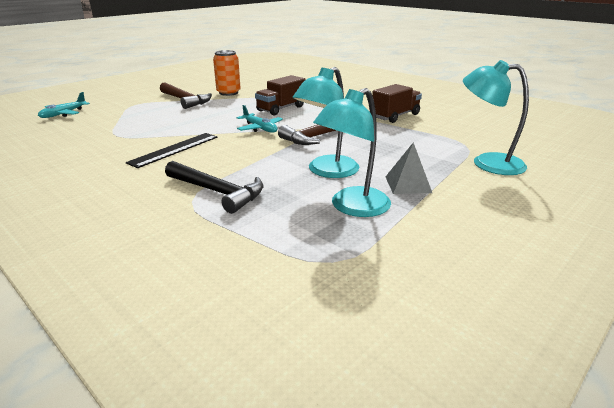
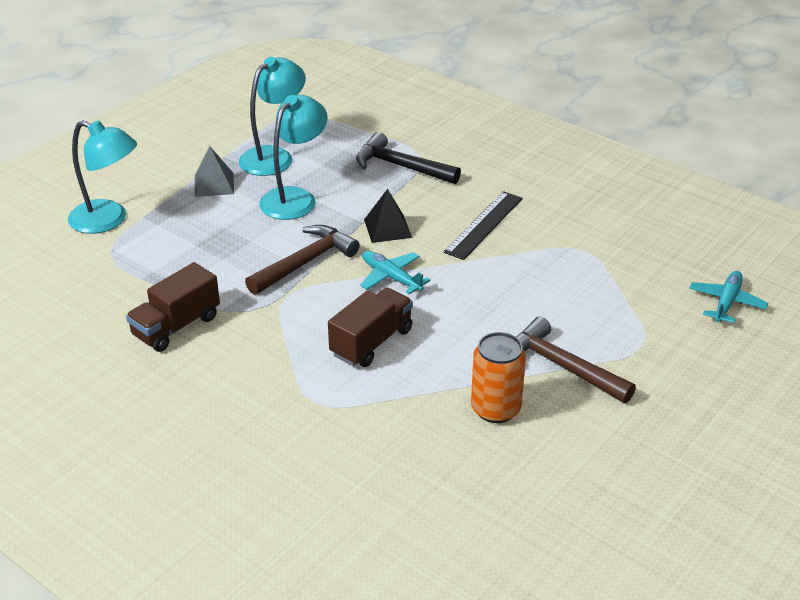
camera: 175 degrees right, 10 degrees up
(252, 150) = (387, 228): none -> black pyramid

